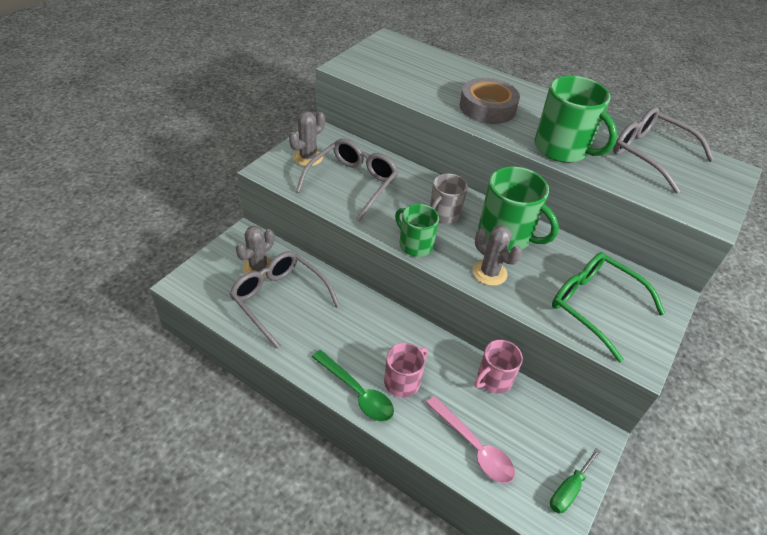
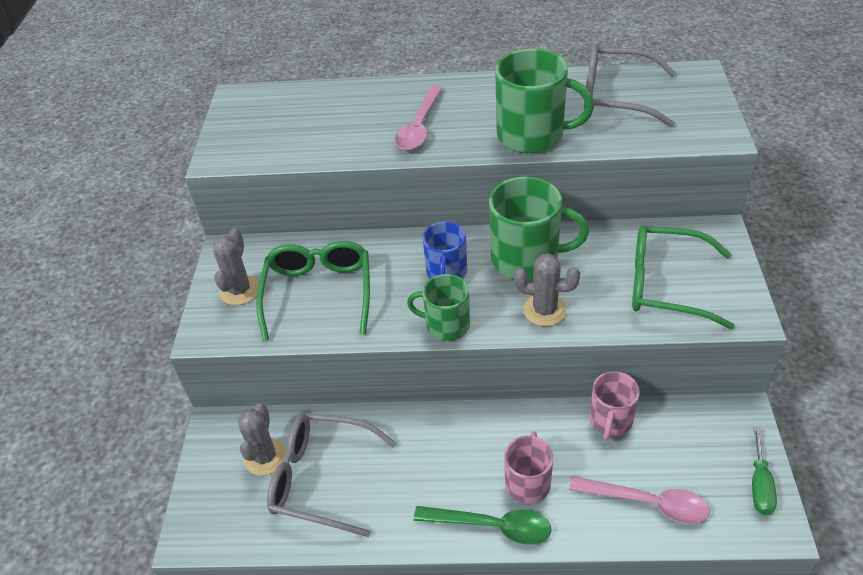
camera: 25 degrees left, 0 degrees up
(352, 183) = (318, 293): grey glasses -> green glasses
(444, 214) = (446, 272): grey mug -> blue mug
(487, 107) = (419, 127): grey tape -> pink spoon

